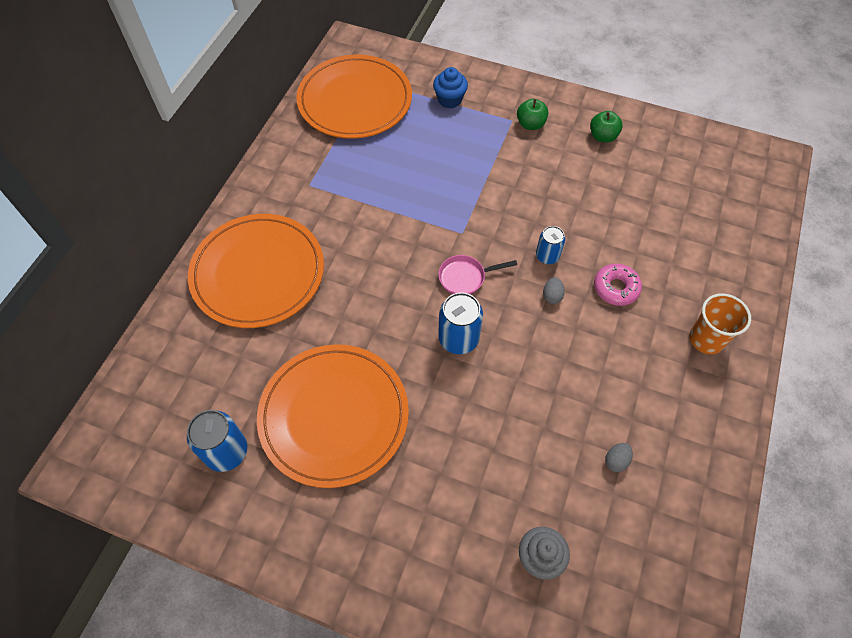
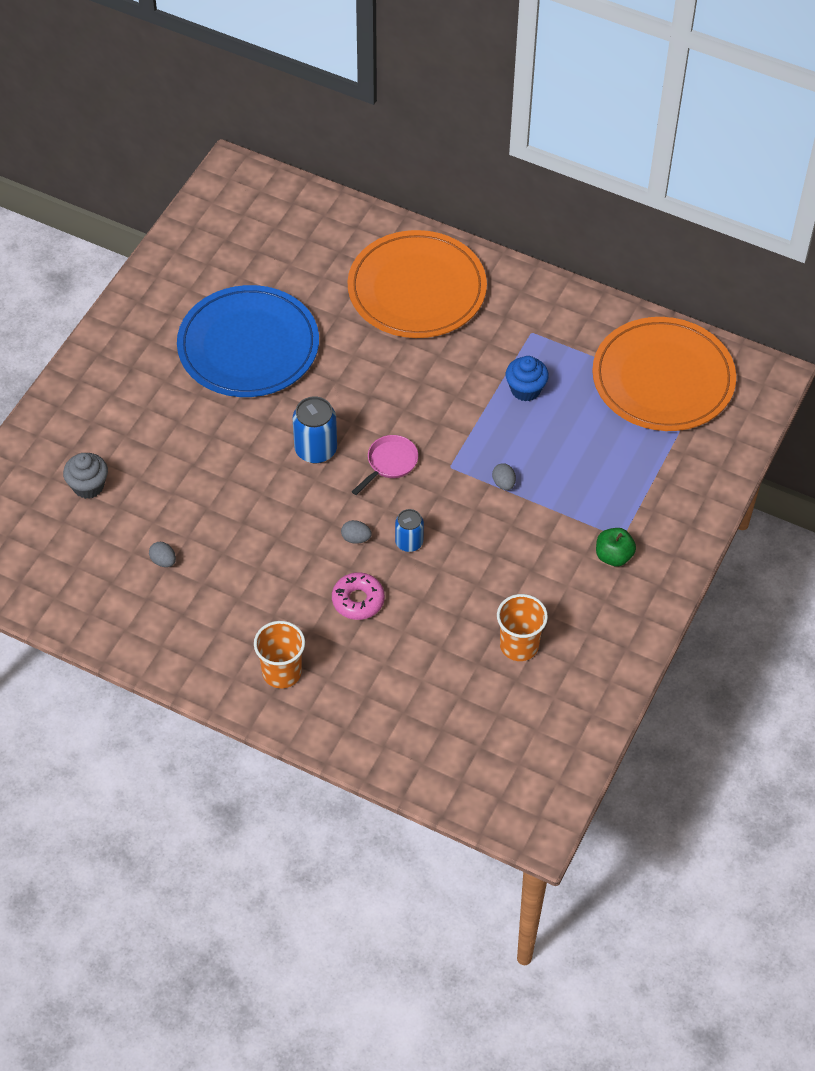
camera: 95 degrees right, 5 degrees down
(226, 451) = (228, 270): blue can -> none
(334, 416) = (248, 346): orange plate -> blue plate
(449, 100) = (661, 475): blue cupcake -> blue cupcake (525, 389)
(465, 277) = (389, 463): pink pan -> pink pan turned 45 degrees clockwise
(473, 195) = (503, 483): none -> grey egg
(602, 136) = (588, 632): green apple -> none
(627, 176) = (519, 645): none -> orange cup

